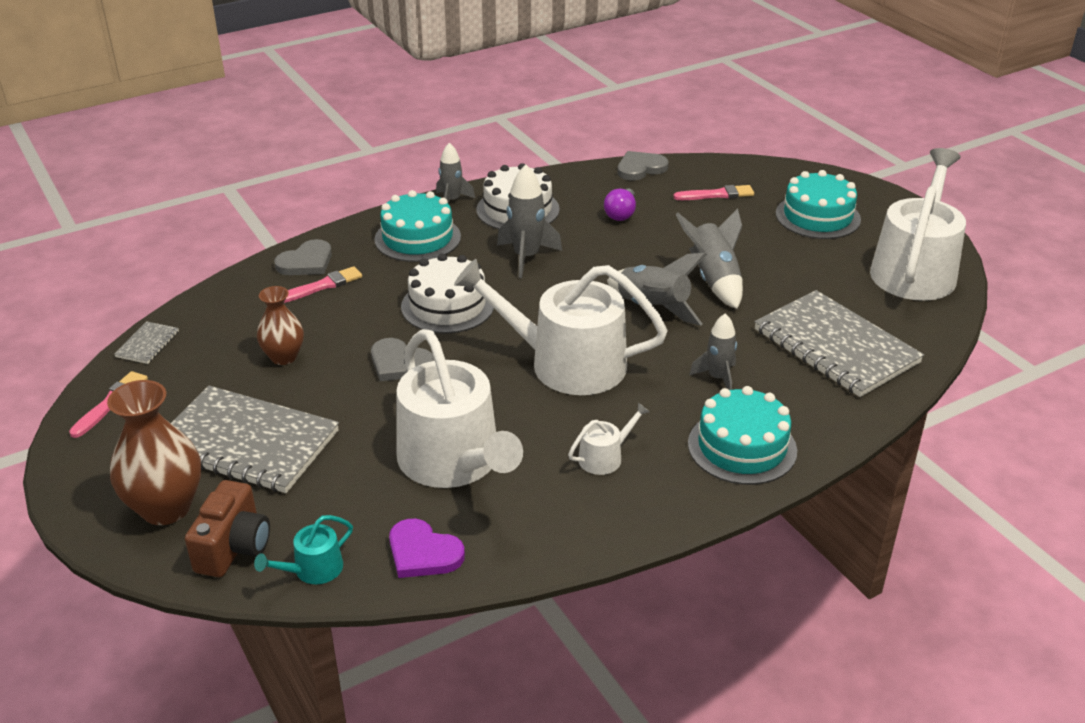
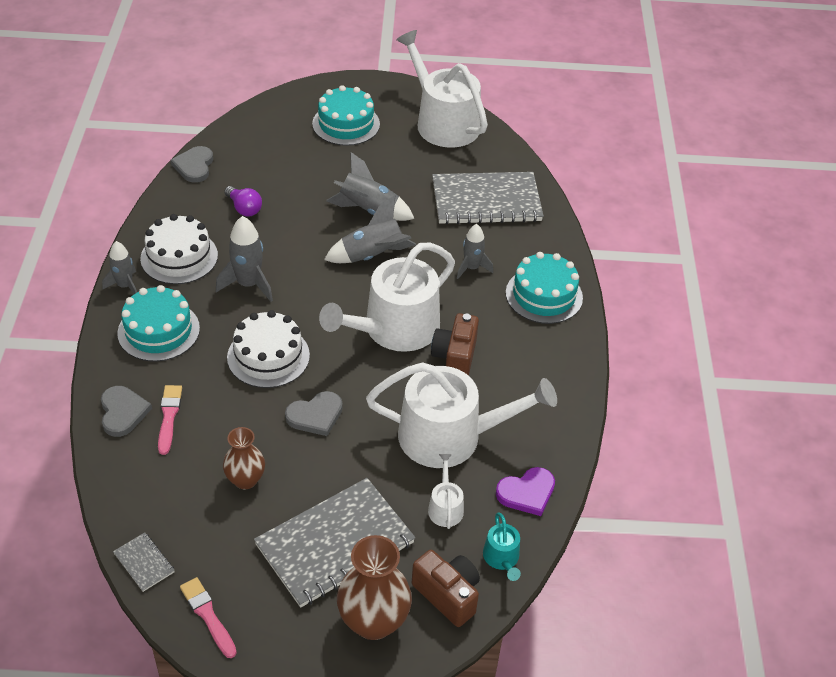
camera: 60 degrees left, 10 degrees up
(571, 419) = (455, 357): none -> brown camera
(605, 457) = (504, 360): white watering can -> white watering can (445, 507)
(716, 195) = (270, 151): pink brush -> none

